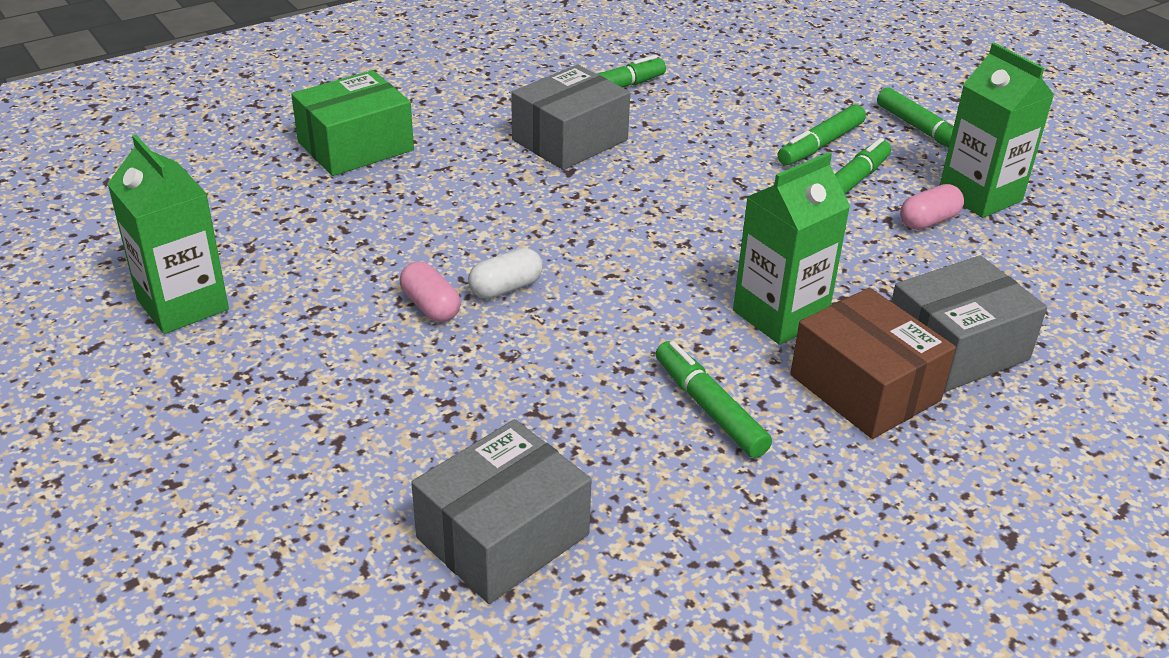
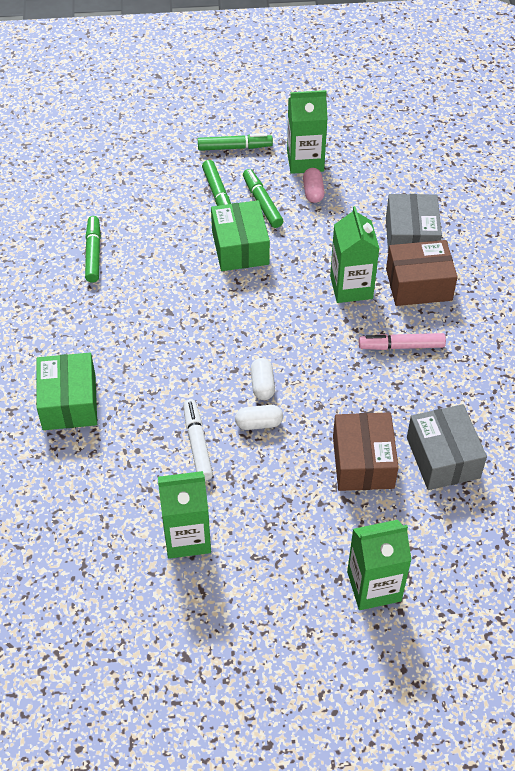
camera: 60 degrees left, 15 degrees up
(172, 531) = (374, 586): none -> green carton
(355, 263) = (197, 444): none -> white marker
(427, 438) = (363, 462): none -> brown box
(430, 306) = (259, 423): pink capsule -> white capsule
(570, 140) = (136, 298): grey box -> none
(709, 408) = (401, 346): green marker -> pink marker
(745, 191) = (240, 247): none -> green box

